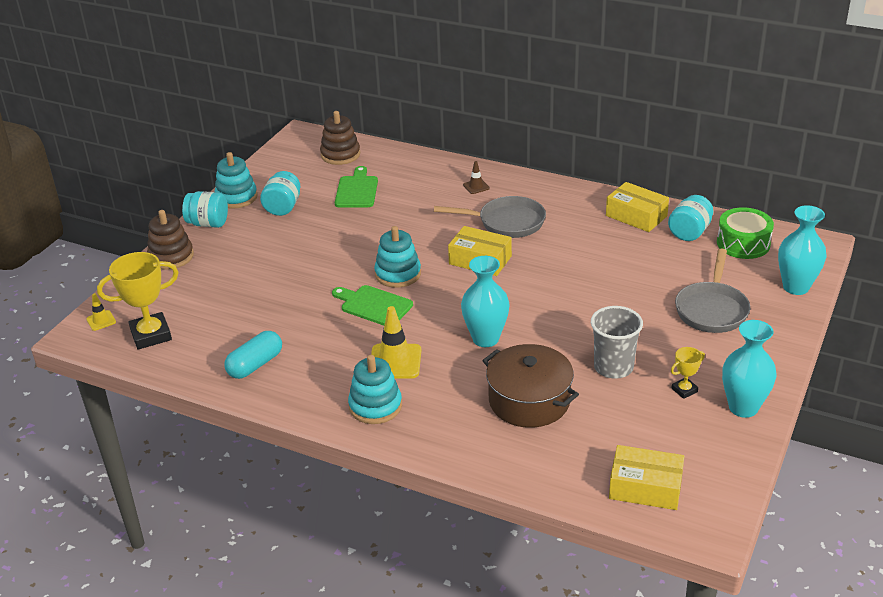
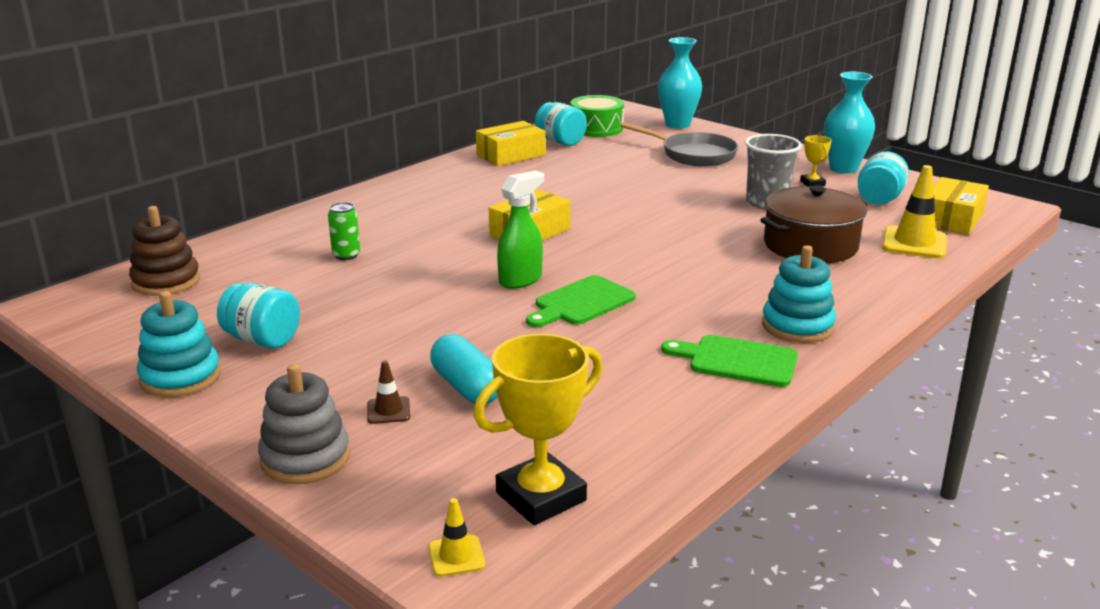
camera: 75 degrees left, 10 degrees down
(151, 335) = (540, 496): yellow trophy -> yellow trophy turned 60 degrees clockwise
(171, 257) = (305, 458): brown stacking toy -> grey stacking toy
(208, 223) = (234, 411): turquoise jar -> turquoise jar (879, 199)
(255, 365) = (674, 402): turquoise capsule -> turquoise capsule (467, 387)
(357, 190) = (283, 281): green cutting board -> green cutting board (737, 361)
(395, 361) = (711, 304): yellow traffic cone -> yellow traffic cone (914, 243)
(398, 274) = (521, 280): turquoise stacking toy -> green spray bottle
(403, 200) = (346, 255): none -> green can
(476, 186) = (365, 213): brown traffic cone -> brown traffic cone (388, 410)
(485, 339) = (689, 250): turquoise vase -> none
(507, 222) = (463, 209): grey pan -> none

